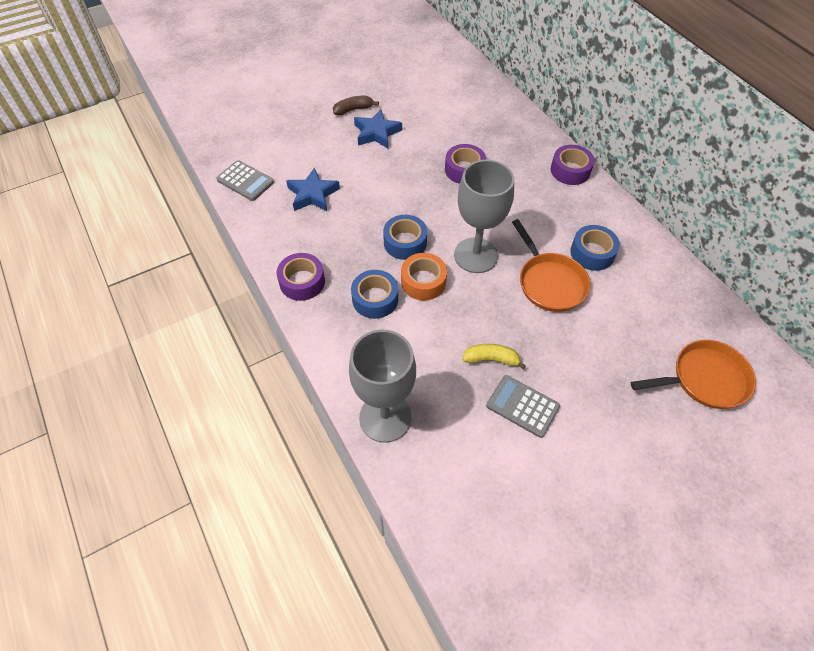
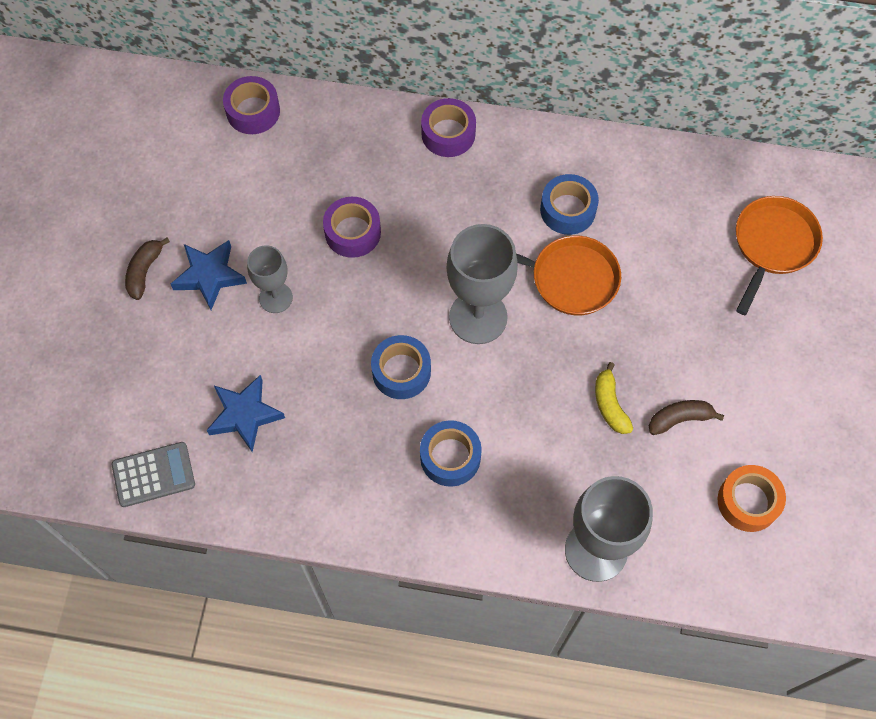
camera: 50 degrees left, 10 degrees up
(302, 282) = (364, 514): purple tape -> purple tape (253, 111)
(392, 164) = (275, 298): none -> grey goblet
(423, 282) = (468, 393): orange tape -> orange tape (748, 501)
(491, 359) = (610, 404): yellow banana -> yellow banana turned 60 degrees counterclockwise
(522, 406) = (680, 419): grey calculator -> brown banana

